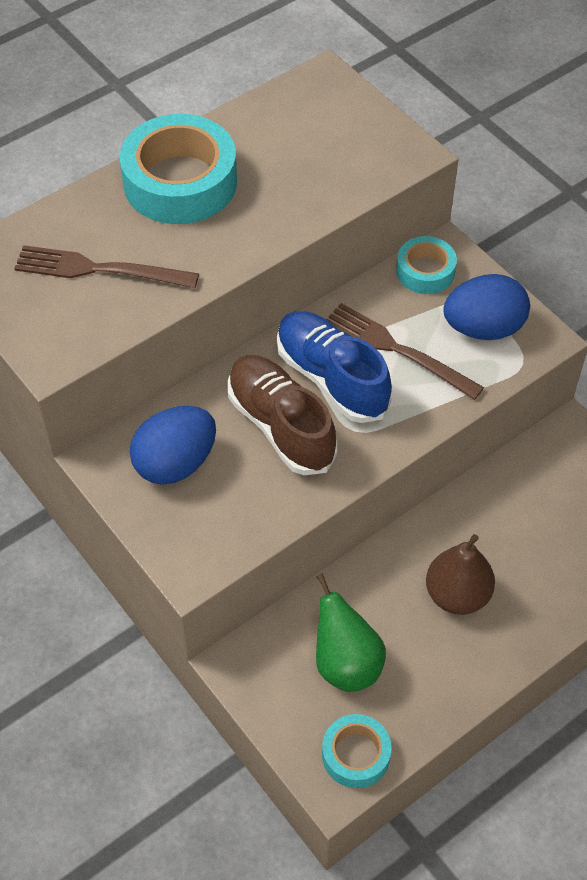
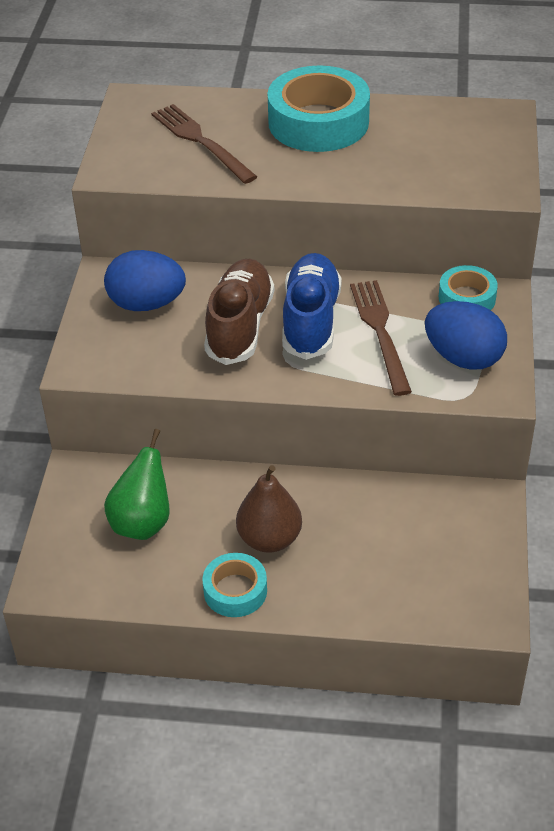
camera: 45 degrees right, 10 degrees down
(356, 755) = (80, 578): turquoise tape -> turquoise tape (235, 591)

